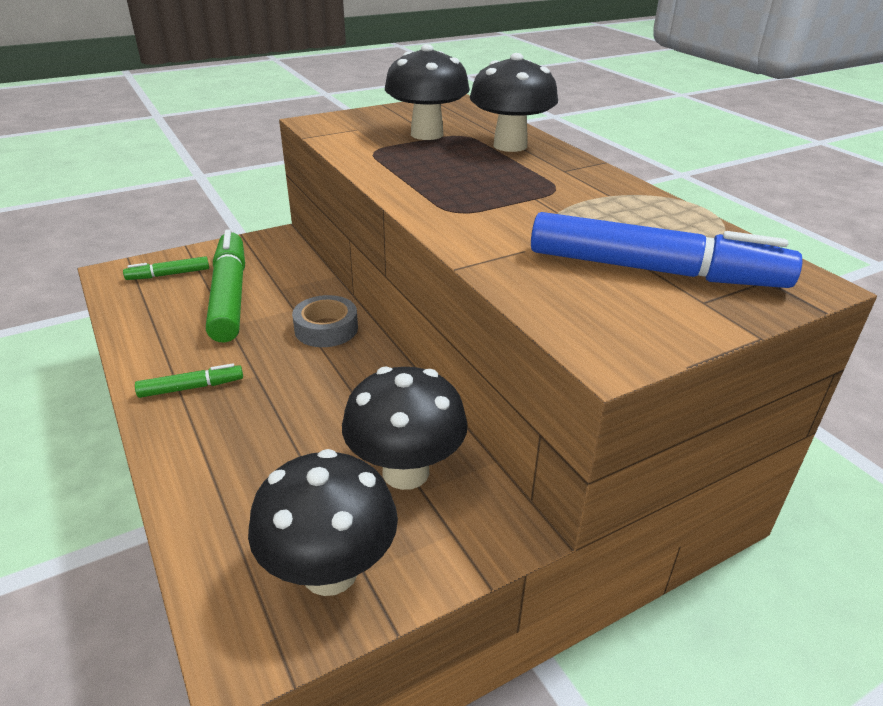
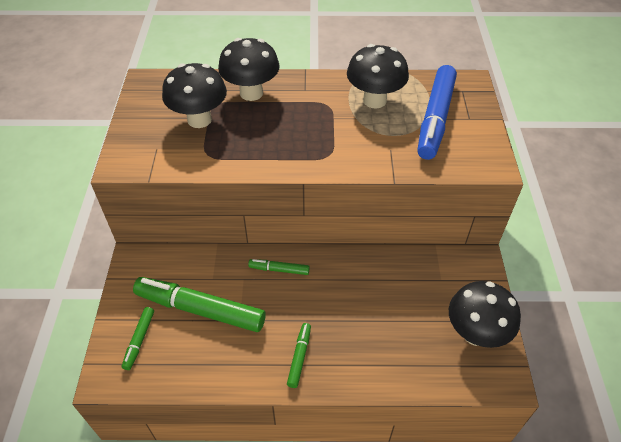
camera: 60 degrees left, 15 degrees up
(326, 329) = (279, 270): grey tape -> green marker
(406, 472) = (426, 281): black mushroom -> black mushroom (374, 100)
(652, 270) = (435, 118): blue marker -> blue marker turned 150 degrees clockwise

